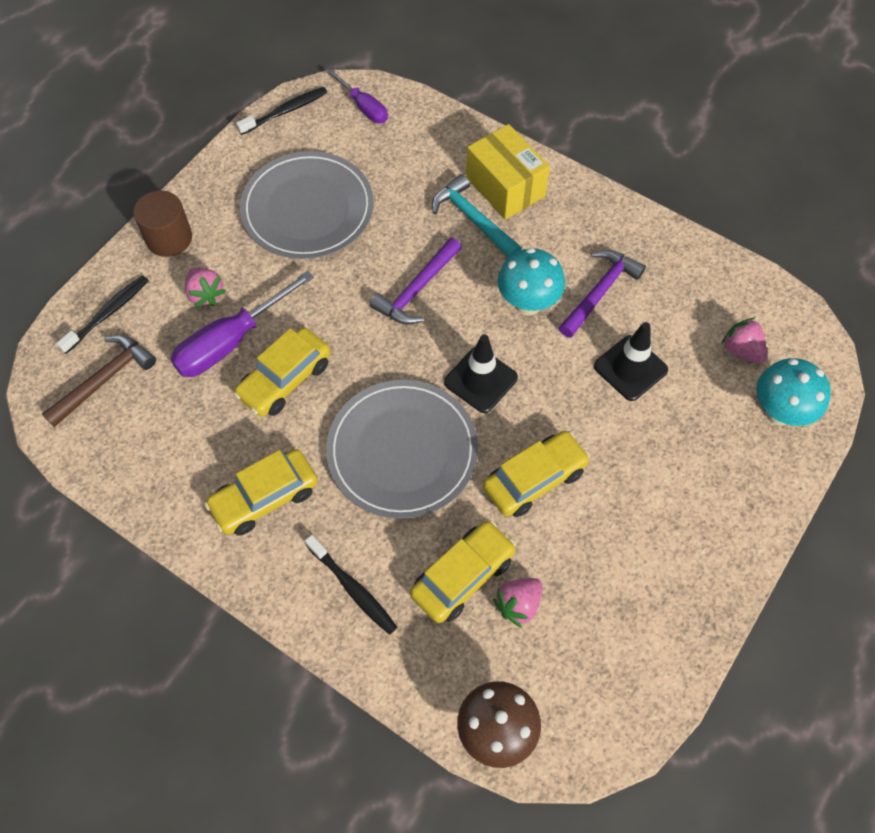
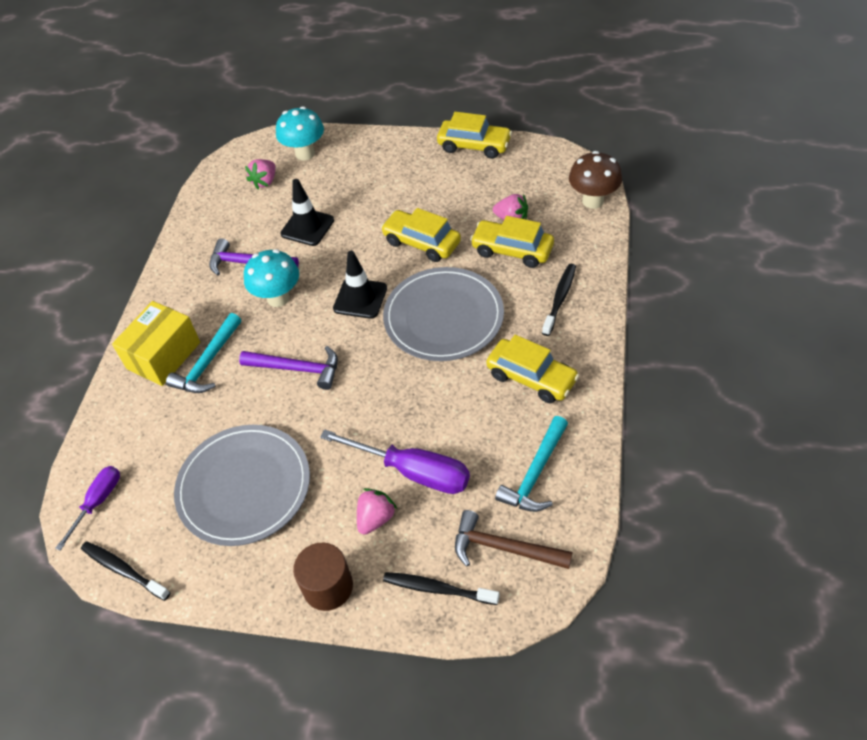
camera: 110 degrees left, 10 degrees down
(155, 443) = (535, 473): none -> turquoise hammer
(285, 379) = (427, 415): yellow car -> yellow car (474, 146)

